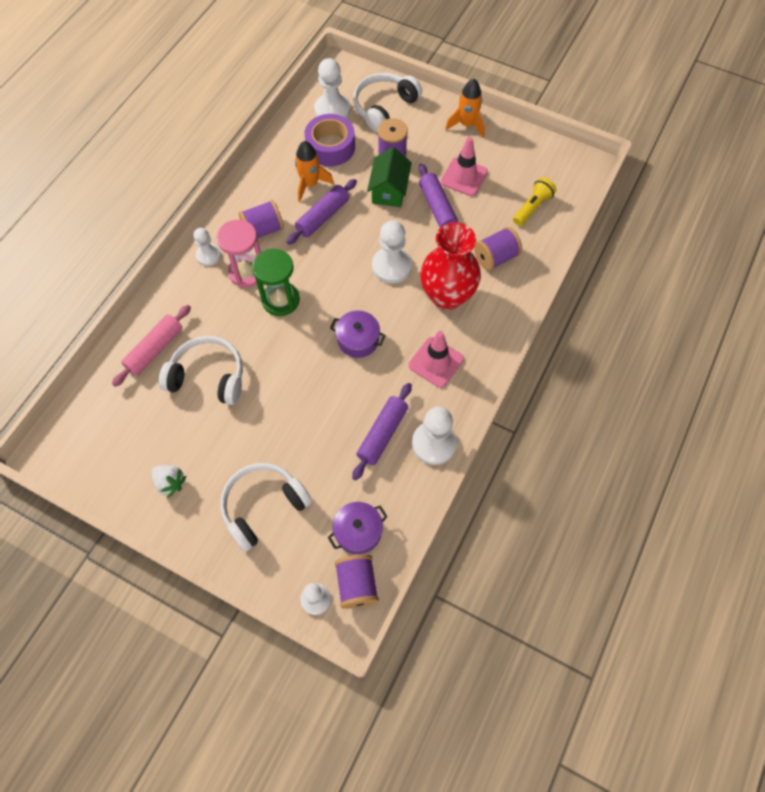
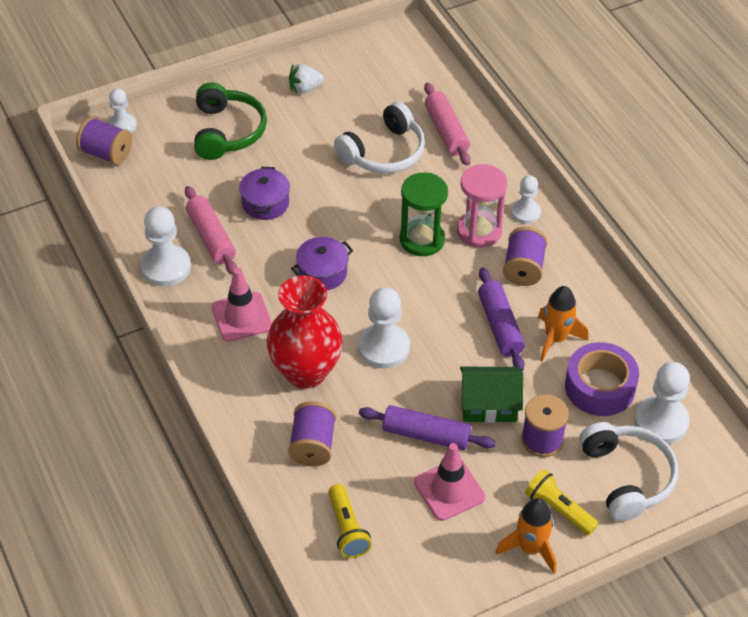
camera: 125 degrees right, 15 degrees down
(263, 506) = (227, 131): white headphones -> green headphones
(358, 531) = (145, 176): purple pot -> purple pot (265, 203)
(382, 434) = (211, 237): purple rolling pin -> pink rolling pin
(389, 190) = (489, 405): green house -> green house turned 45 degrees counterclockwise
(431, 125) = (558, 509): none -> yellow flashlight

